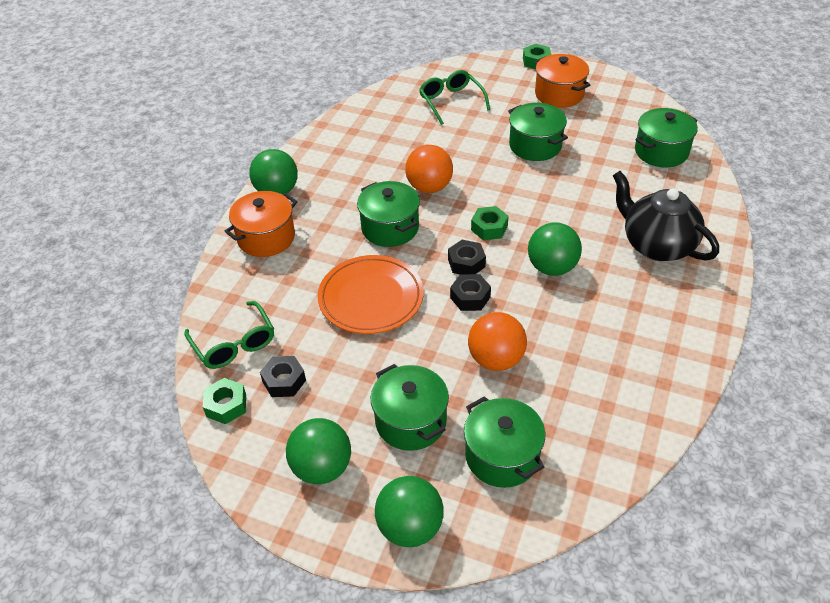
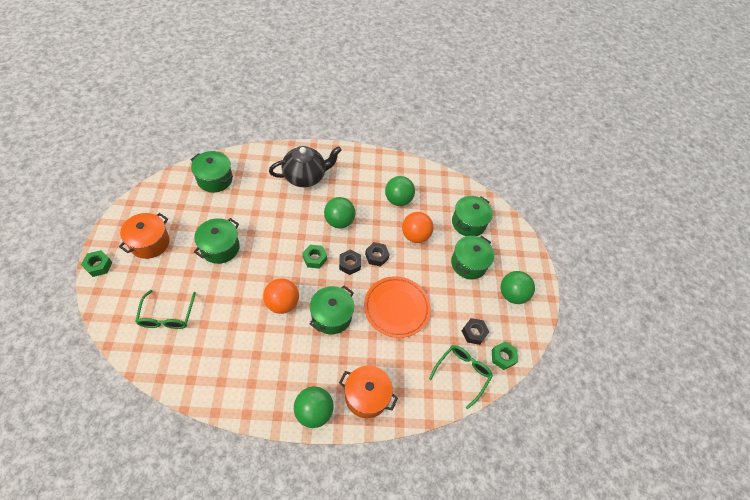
camera: 120 degrees left, 10 degrees up
(410, 527) = (519, 250): green ball -> green ball (398, 200)
(451, 101) = (167, 316): green glasses -> green glasses turned 45 degrees counterclockwise
(656, 245) = (305, 177): black teapot -> black teapot turned 135 degrees counterclockwise

